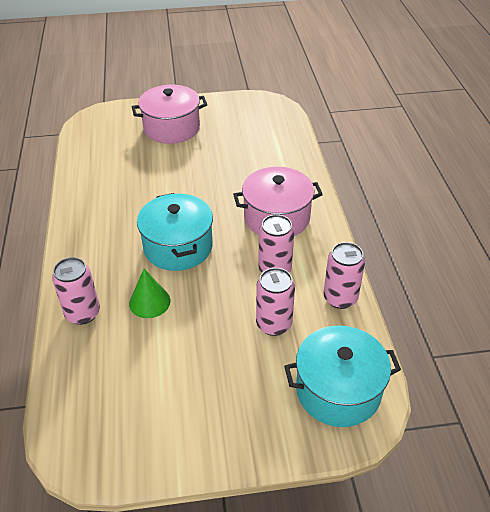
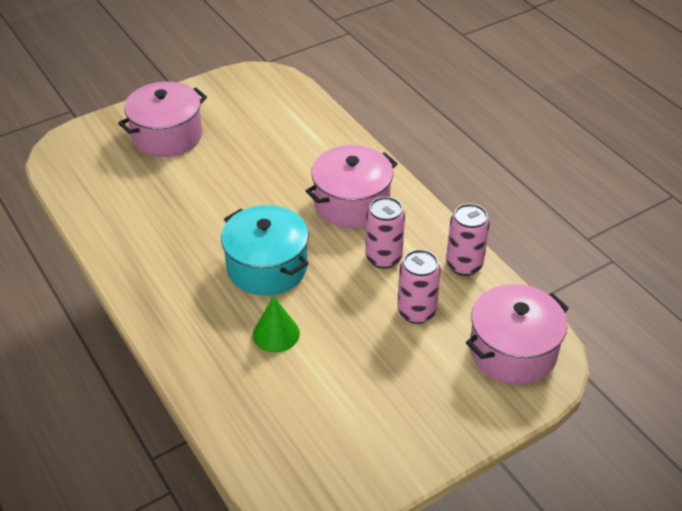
camera: 25 degrees left, 0 degrees up
(83, 313) = (212, 370): pink can -> none
(338, 390) = (512, 351): turquoise pot -> pink pot

